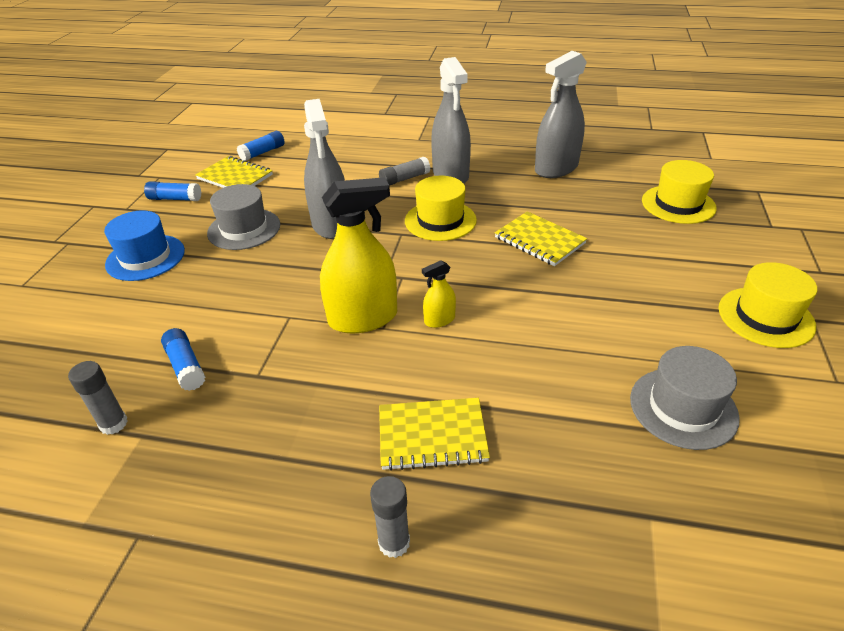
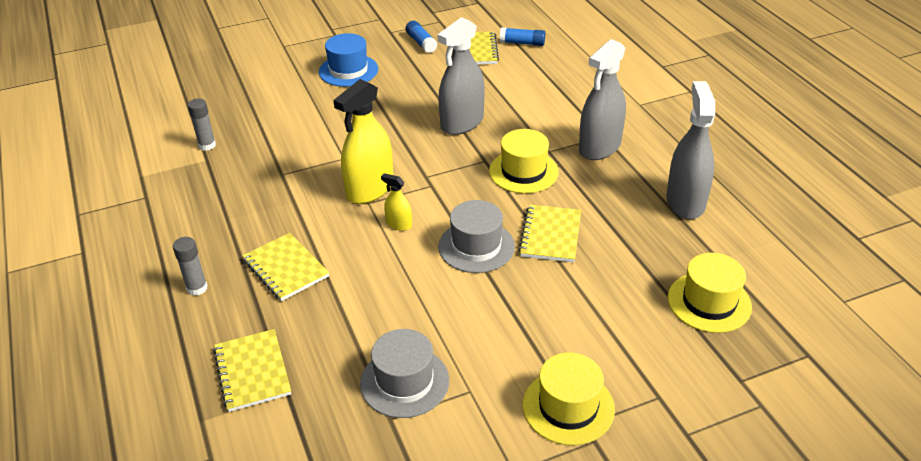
camera: 55 degrees right, 0 degrees up
(186, 366) = (267, 144): blue glue stick -> none
(244, 229) = (417, 89): grey hat -> grey hat (476, 246)
(363, 318) = (370, 189): yellow spray bottle -> yellow spray bottle turned 90 degrees clockwise
(404, 179) = (564, 127): grey glue stick -> none
(556, 168) = (685, 202): grey spray bottle -> grey spray bottle turned 75 degrees clockwise
(596, 539) = (252, 372): none -> yellow notebook

